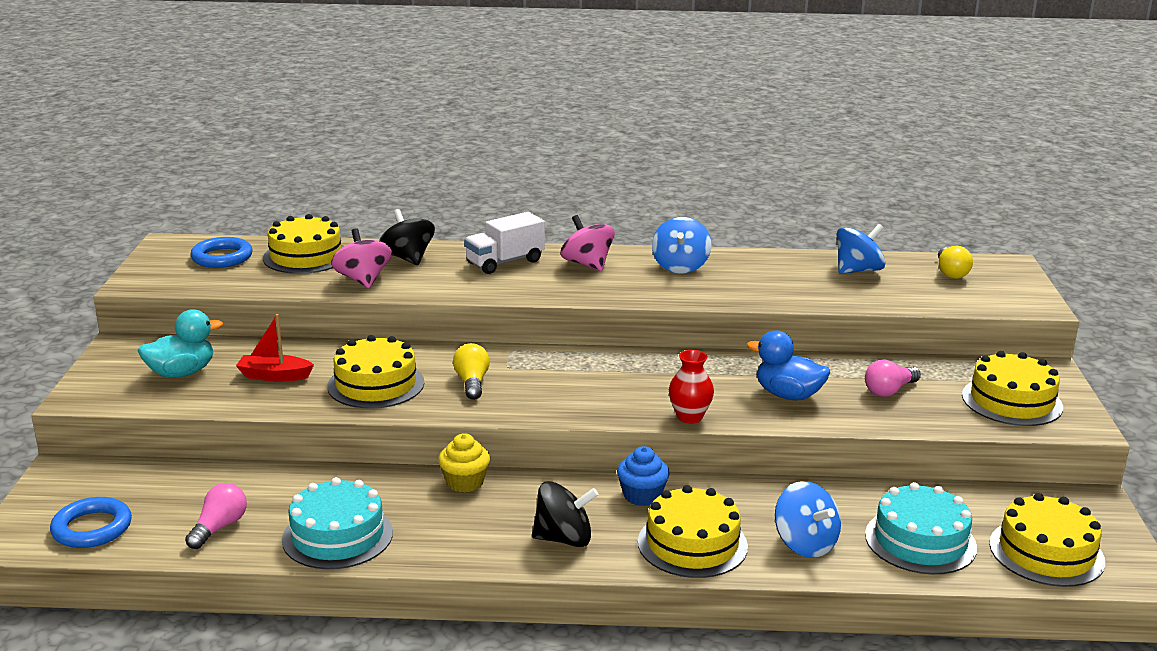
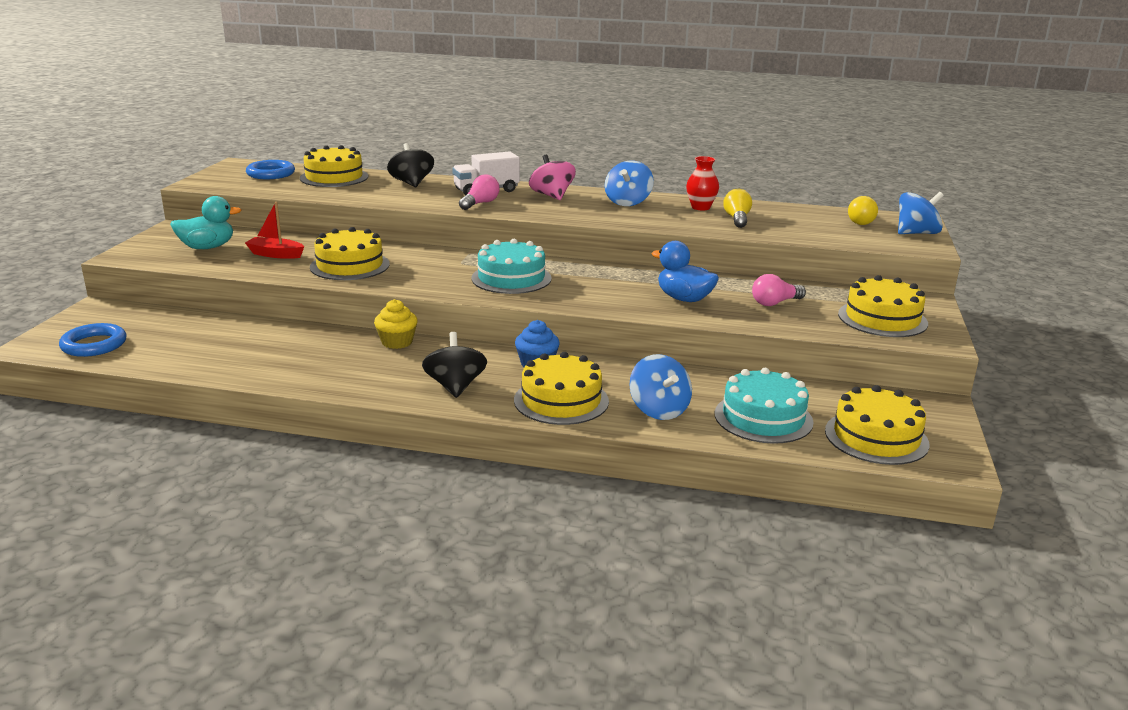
camera: 10 degrees right, 0 degrees up
(219, 527) = (188, 353): pink light bulb -> pink light bulb (480, 203)
(337, 536) = (275, 367): turquoise cake -> turquoise cake (511, 278)
(363, 280) = (367, 193): pink spinning top -> none
(472, 383) = (426, 270): yellow light bulb -> yellow light bulb (737, 219)
(564, 539) = (455, 387): black spinning top -> black spinning top turned 105 degrees counterclockwise
(689, 417) = (591, 306): red vase -> red vase (700, 207)
(858, 270) = (778, 214): blue spinning top -> blue spinning top (916, 233)

